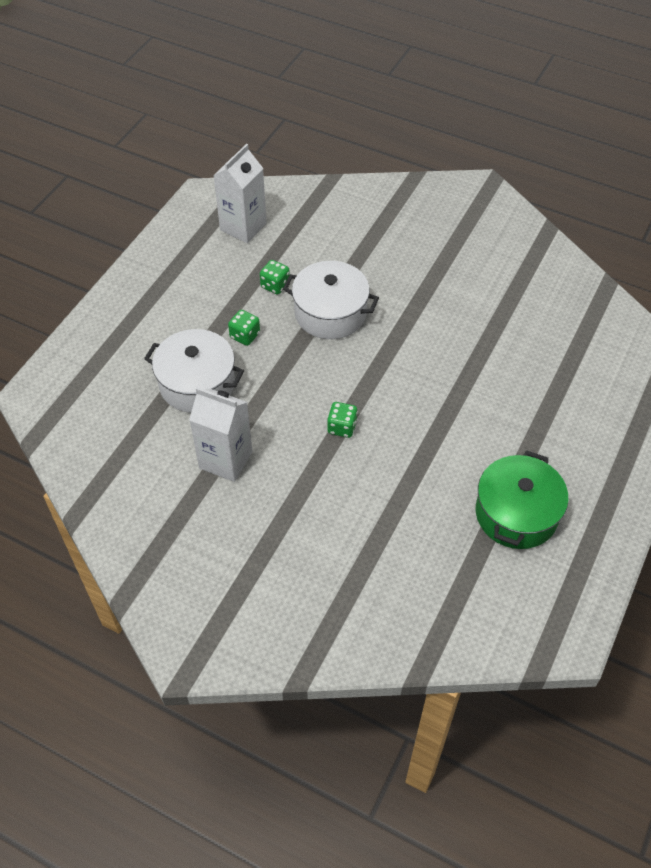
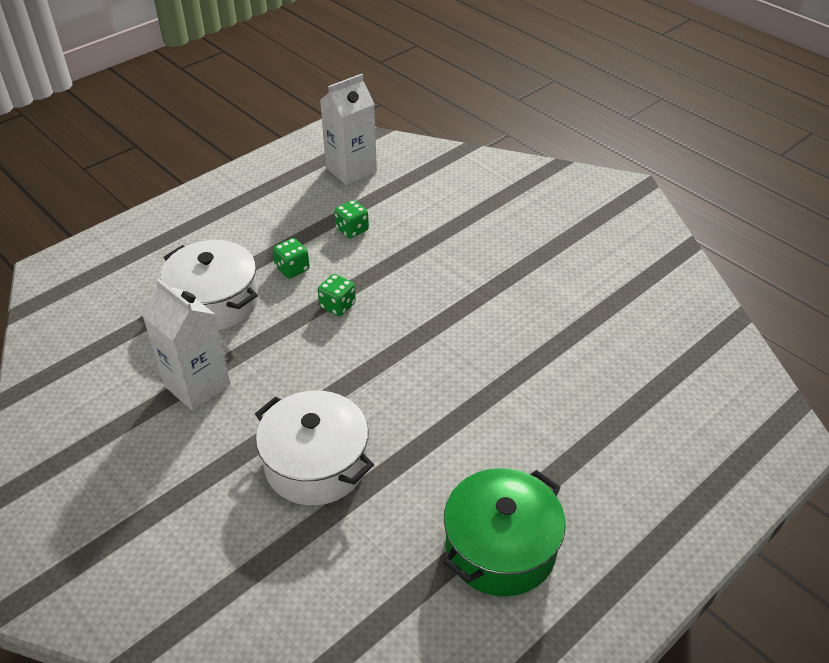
camera: 20 degrees right, 10 degrees down
(330, 313) = (395, 270): white pot -> white pot (316, 464)
(342, 427) = (343, 388): green dice -> green dice (337, 305)

